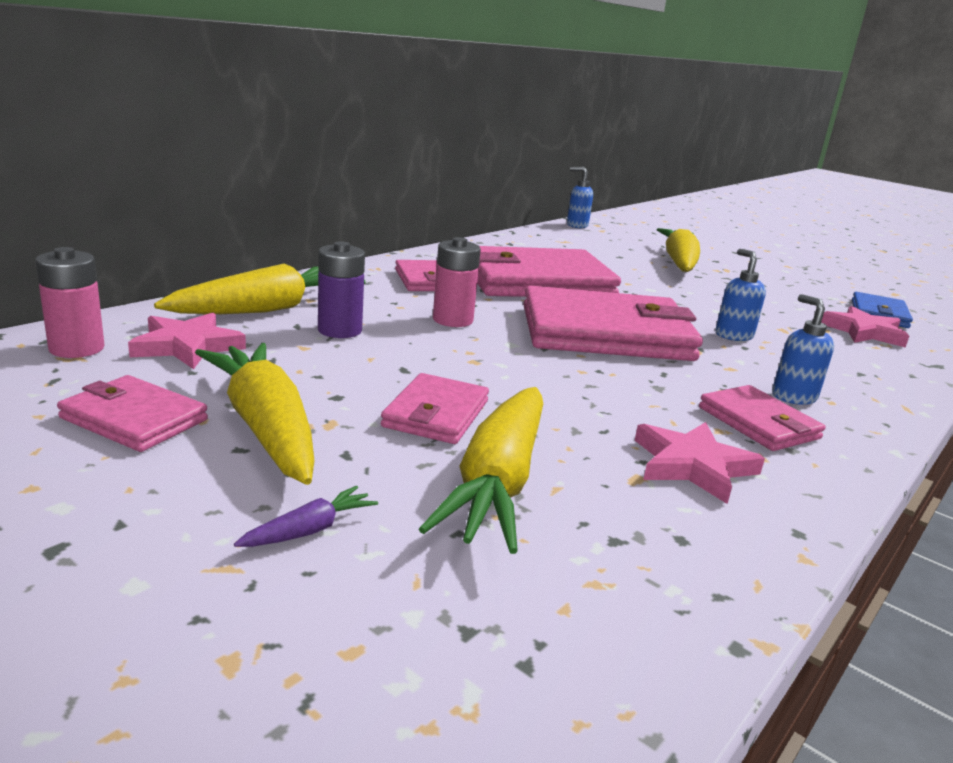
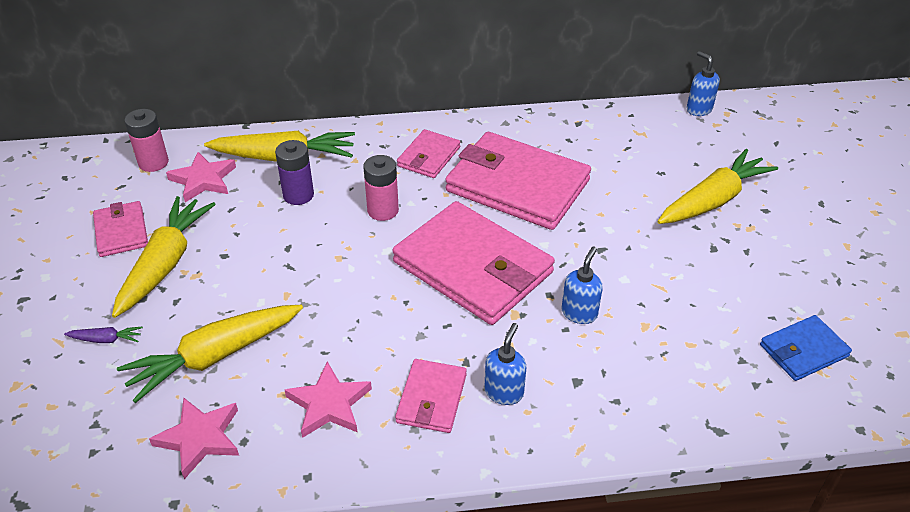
camera: 45 degrees right, 20 degrees up
(436, 414) = (253, 293): pink wallet -> none
(863, 332) = (728, 363): pink star -> pink star (200, 438)

